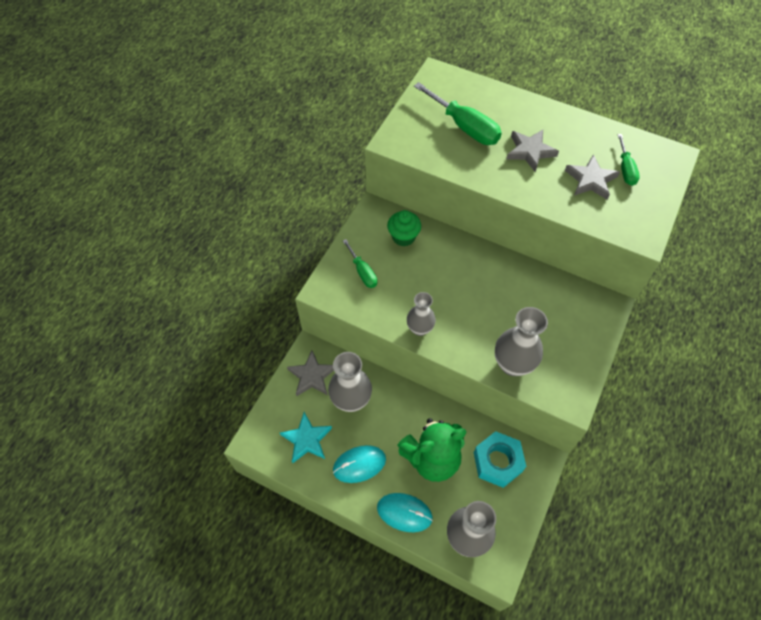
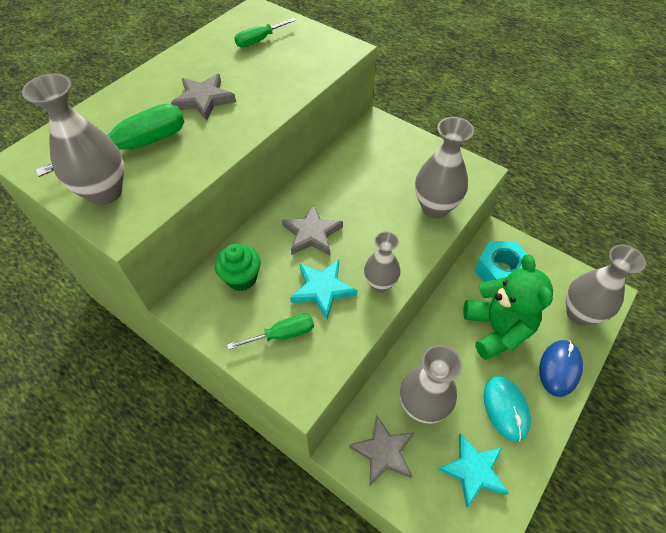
camera: 80 degrees left, 5 degrees down
(404, 512) = (559, 368): turquoise mouse -> blue mouse
(405, 290) = (322, 289): none -> turquoise star
(417, 124) = (105, 192): none -> grey vase
(590, 180) = (264, 65): grey star -> grey star (312, 234)
(625, 169) = (259, 40): green screwdriver -> green screwdriver turned 135 degrees clockwise

